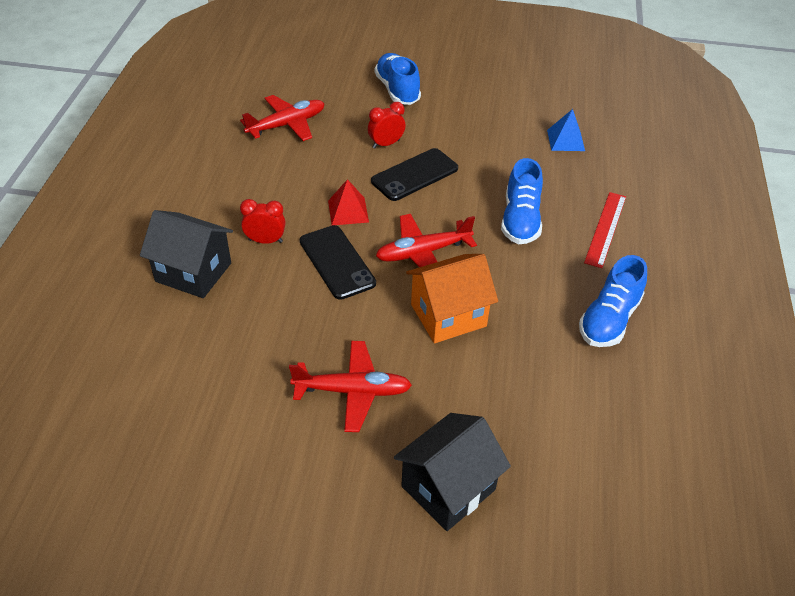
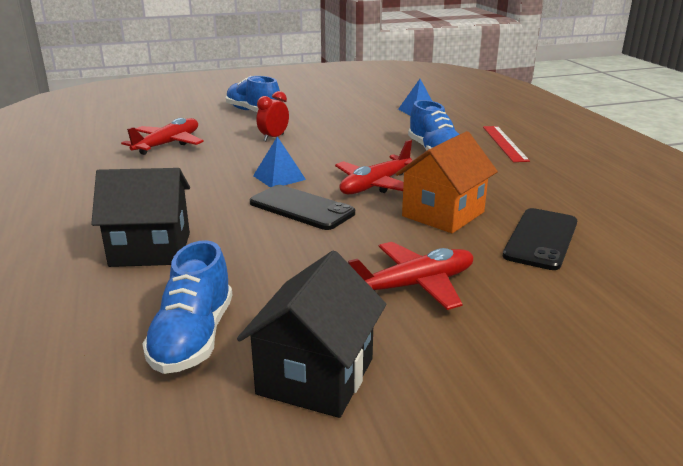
camera: 25 degrees left, 20 degrees down
(265, 241) = (213, 211): red clock -> none
(348, 211) = (279, 177): red pyramid -> blue pyramid
(414, 175) = (317, 148): black phone -> black phone (541, 239)
(448, 488) = (591, 324): black house -> black house (315, 376)
(609, 319) = (573, 185): blue shoe -> blue shoe (193, 338)

